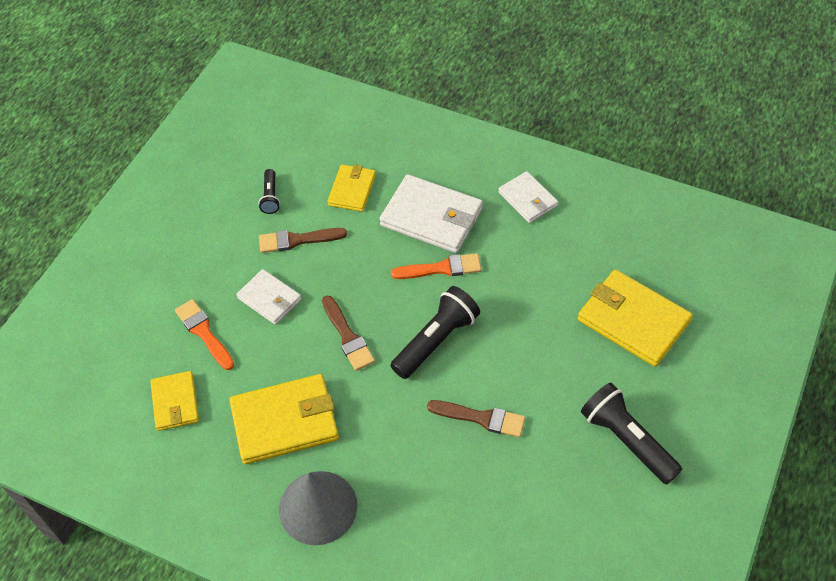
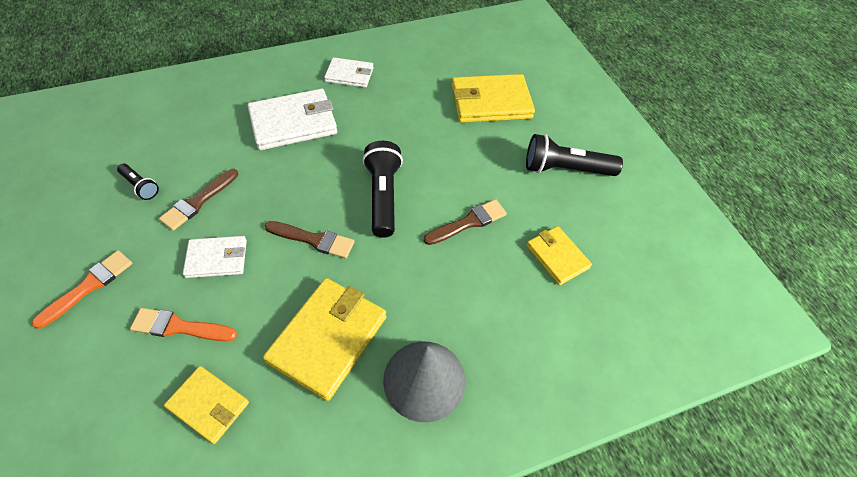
camera: 50 degrees left, 0 degrees up
(352, 190) = (210, 141): yellow wallet -> yellow wallet (557, 257)
(441, 268) = (336, 149): orange brush -> orange brush (89, 286)

